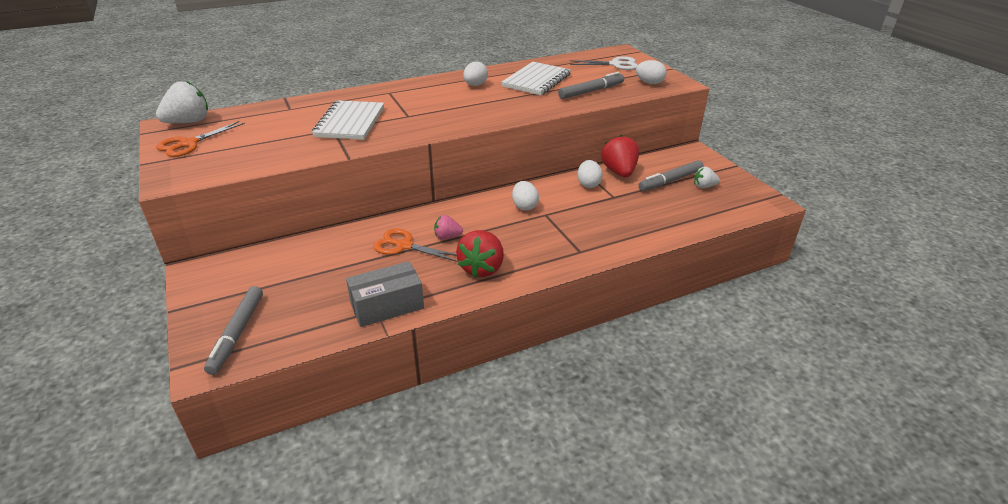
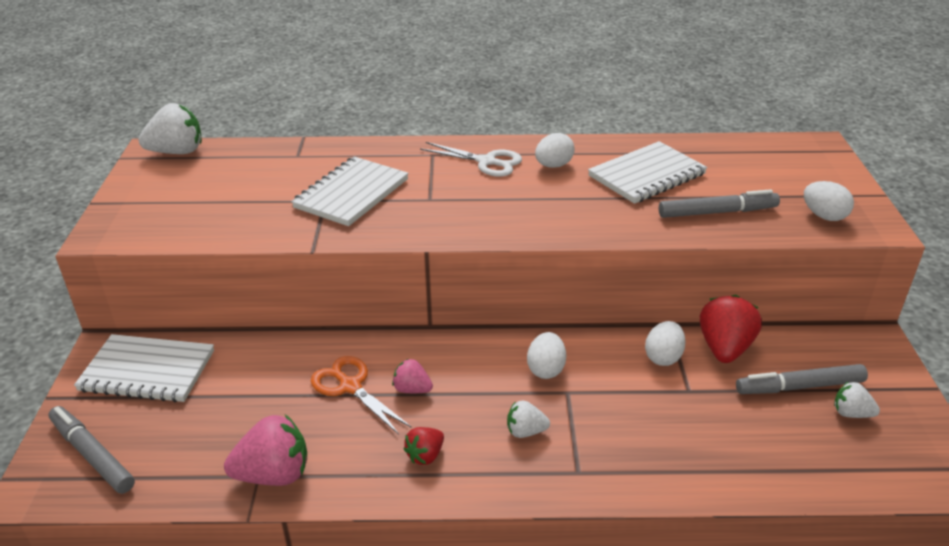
camera: 25 degrees right, 0 degrees up
(188, 144) = (155, 185): orange scissors -> none
(237, 334) = (92, 455): grey marker -> grey marker turned 105 degrees clockwise
(242, 275) = (147, 371): none -> white notebook
(387, 306) = (274, 474): grey box -> pink strawberry
(482, 268) = (425, 455): red strawberry -> red strawberry, size x0.56
(535, 240) = (525, 431): none -> white strawberry
(616, 64) = (792, 169): white scissors -> white scissors (487, 162)

